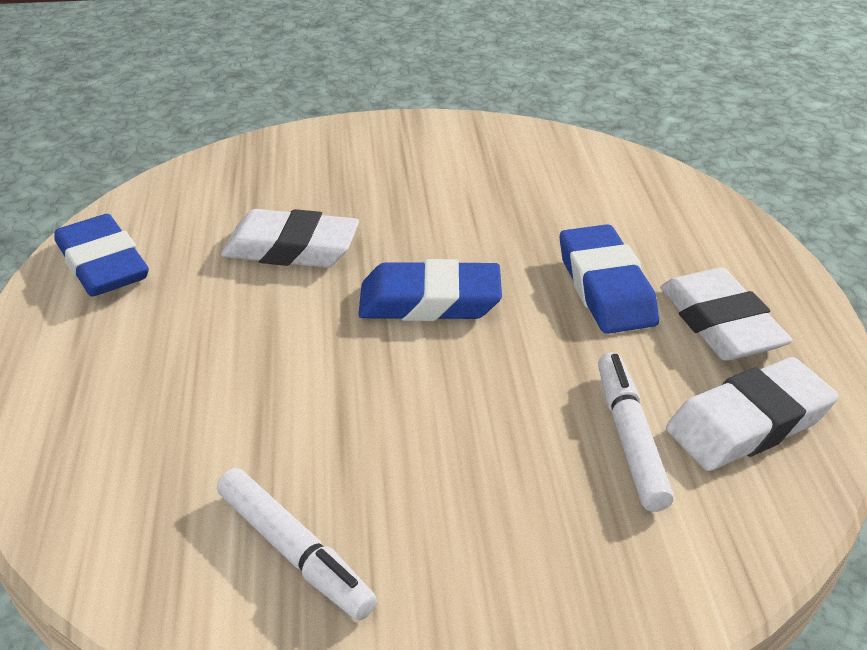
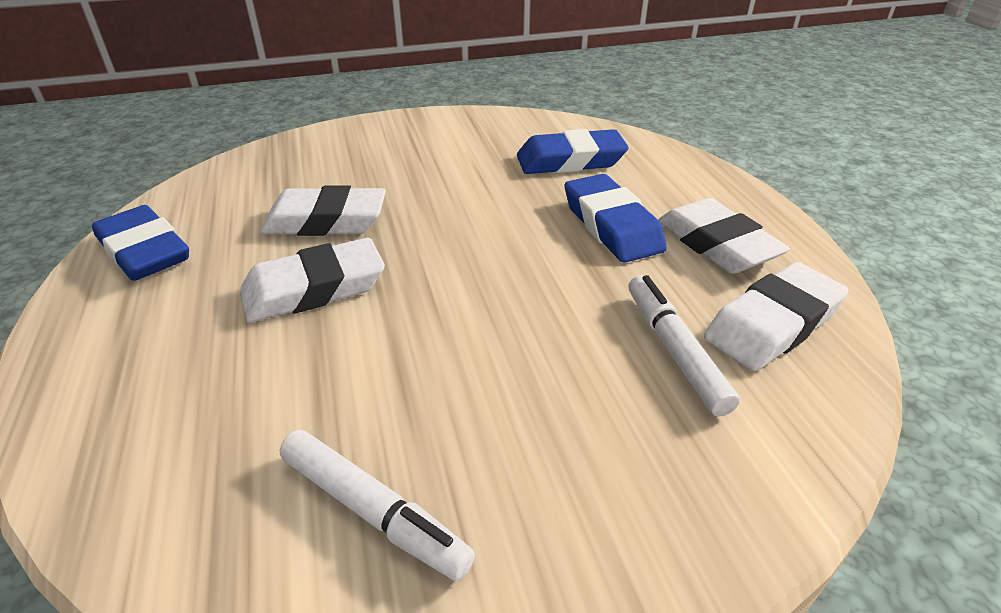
camera: 10 degrees left, 0 degrees up
(269, 326) = (314, 289): none -> white eraser
(429, 301) = (461, 252): blue eraser -> blue eraser (570, 161)

